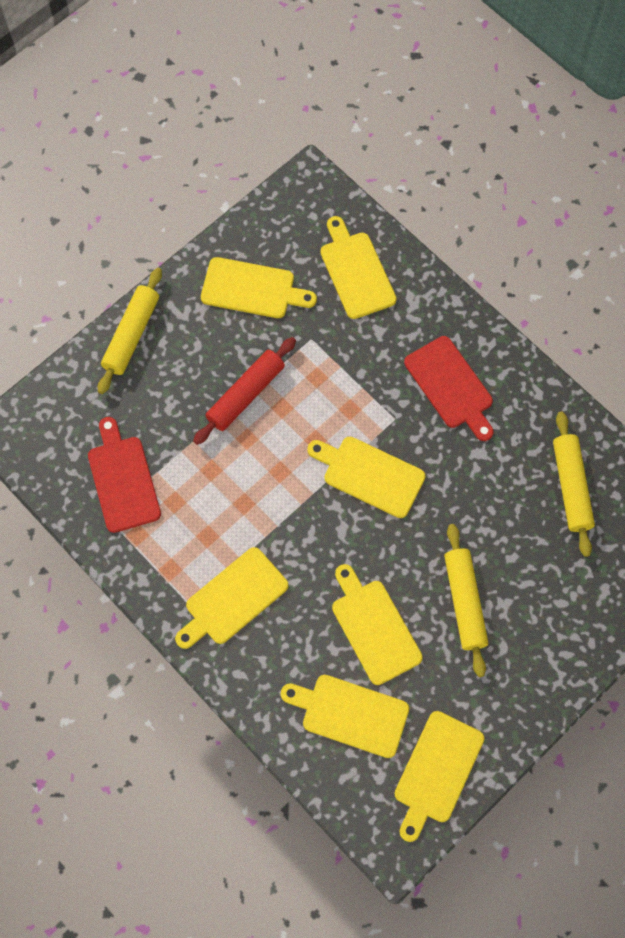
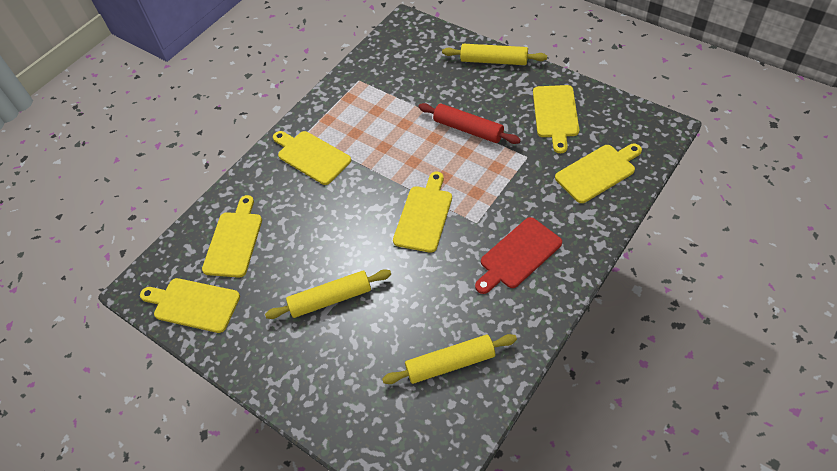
camera: 85 degrees right, 15 degrees down
(122, 480) = (386, 81): red cutting board -> none
(374, 628) = (301, 242): yellow cutting board -> none

